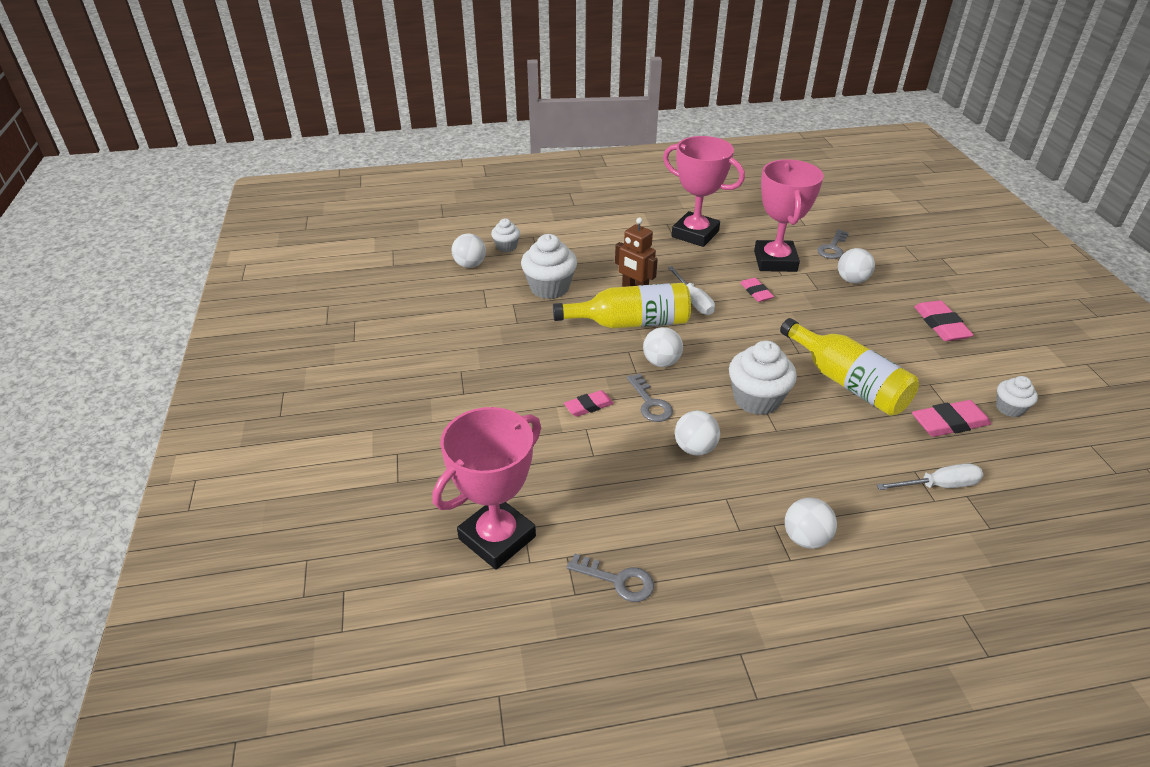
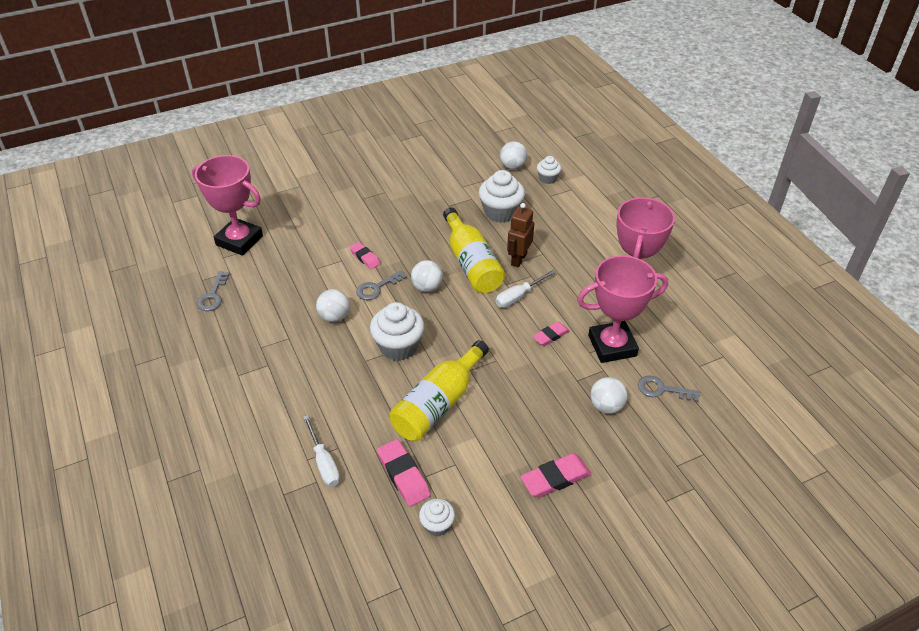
camera: 75 degrees right, 5 degrees up
(805, 538) = (258, 382): white ball -> none

